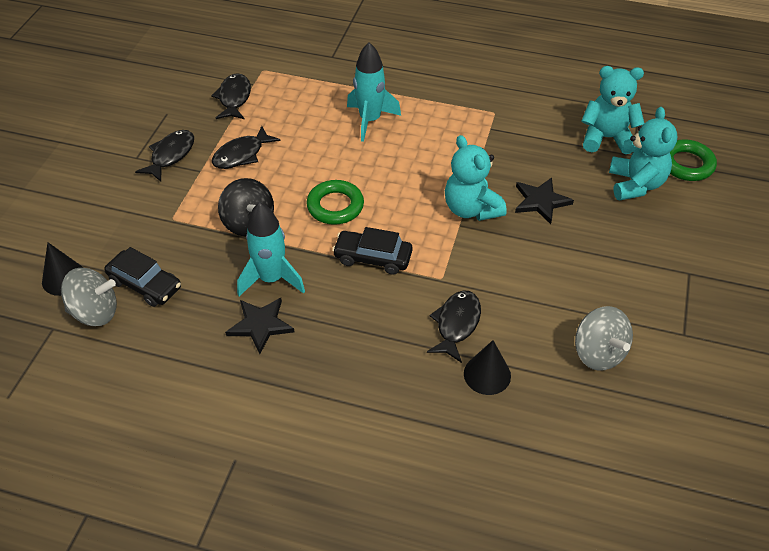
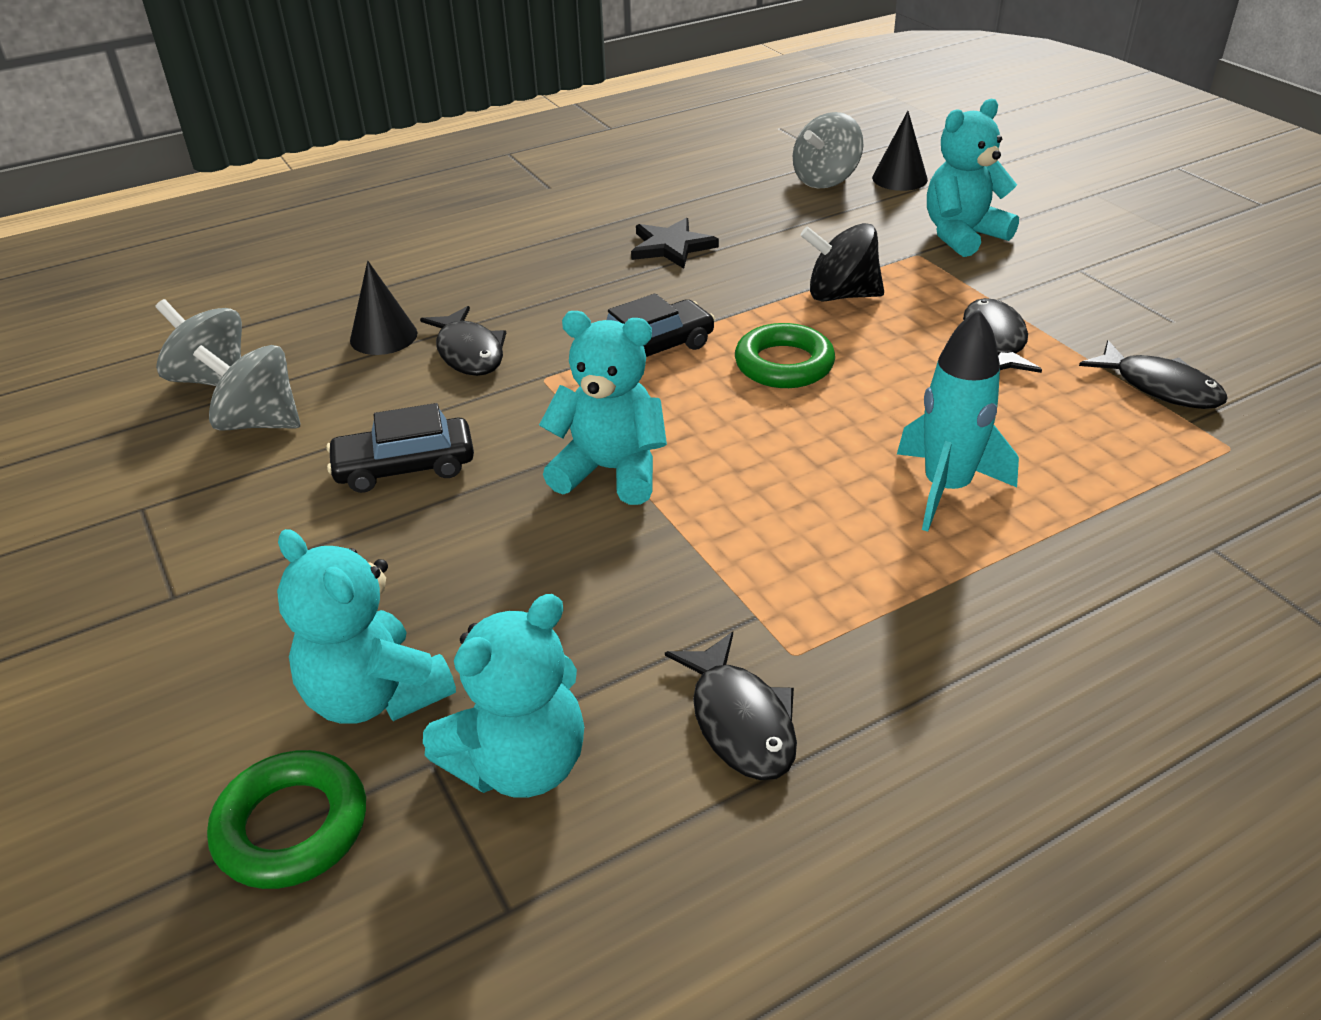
camera: 135 degrees right, 10 degrees down
(131, 213) = (962, 235): none -> turquoise teddy bear
(145, 284) = (827, 211): black car -> black car (405, 467)
(171, 155) = (1056, 292): black fish -> black fish (740, 721)
(271, 279) = (725, 275): turquoise rocket -> none
(541, 201) = (519, 549): black star -> none
(604, 412) = (212, 379): none -> grey spinning top

